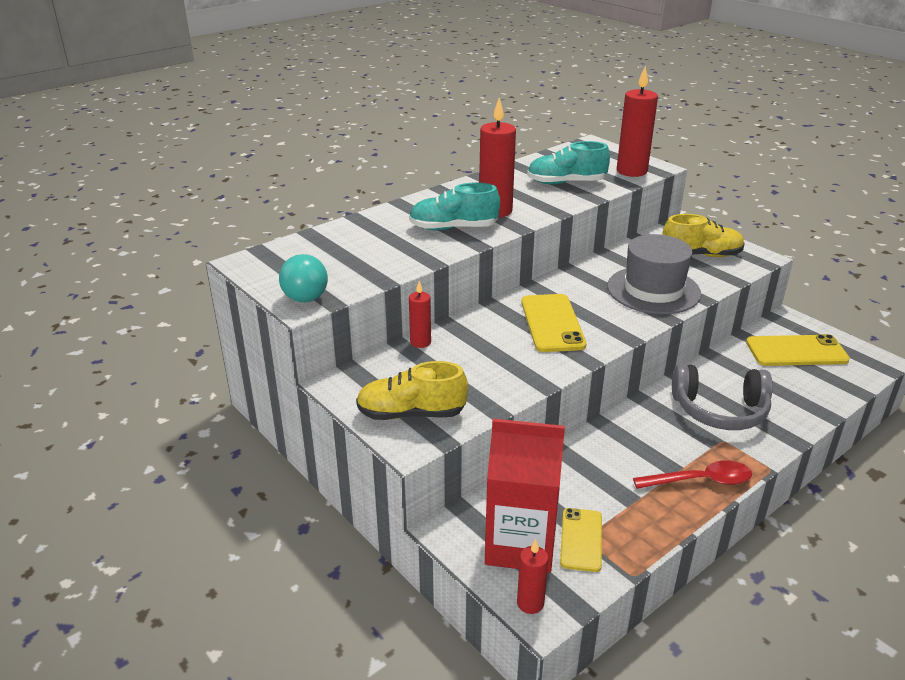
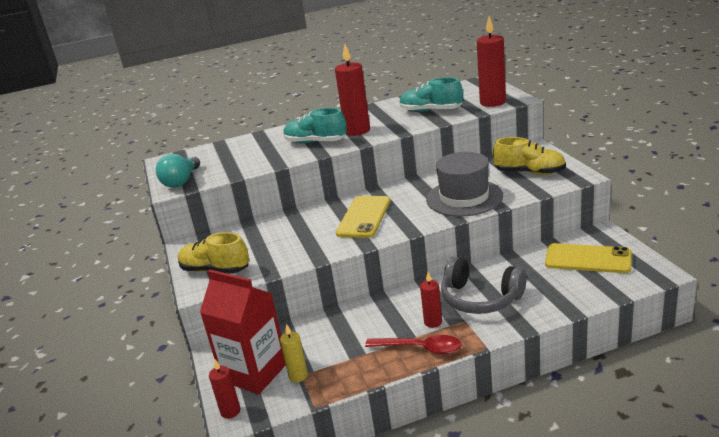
camera: 25 degrees right, 5 degrees down
(420, 342) = (261, 223): red candle -> red candle (433, 322)
(581, 539) = (298, 376): yellow phone -> yellow candle

